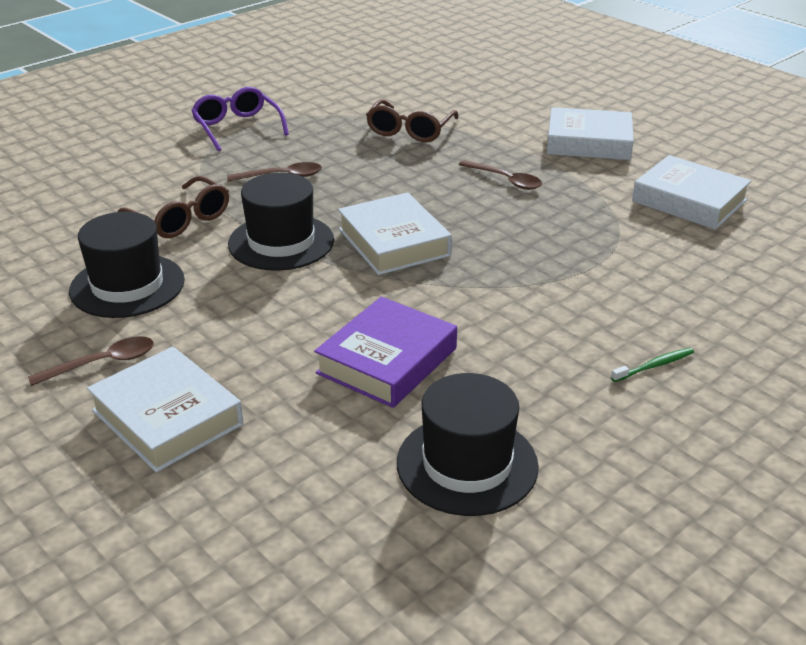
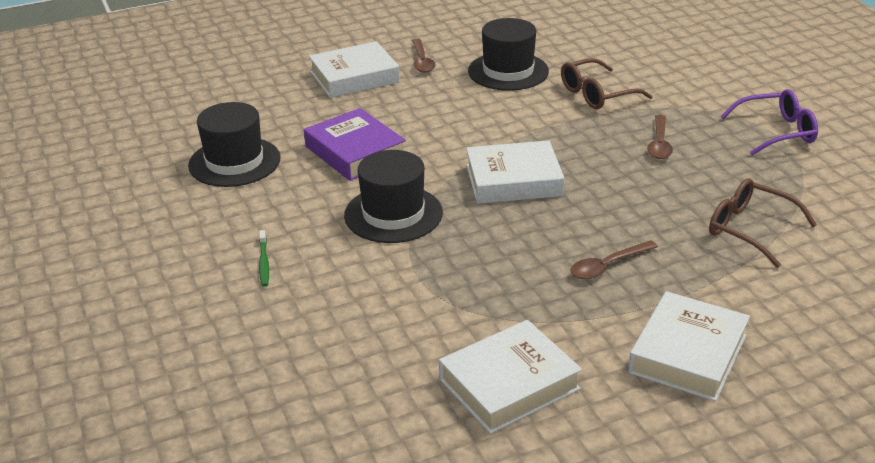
camera: 110 degrees right, 0 degrees up
(281, 242) = (539, 131): black hat -> black hat (393, 214)

